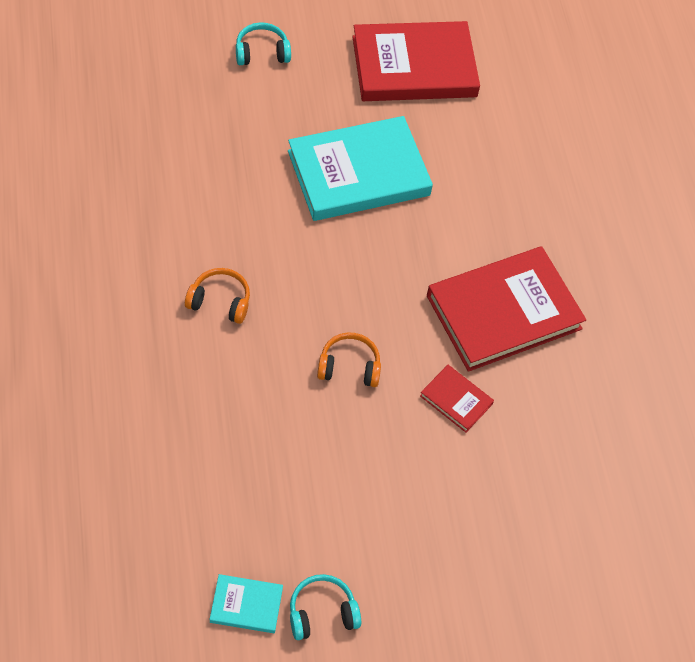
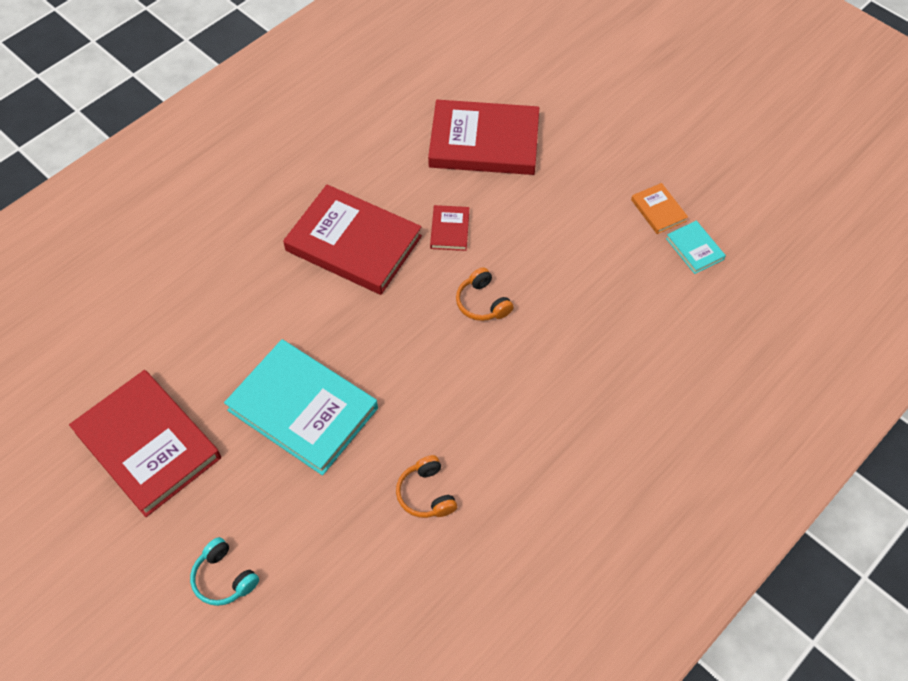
camera: 120 degrees left, 0 degrees up
(220, 301) = (506, 418): orange headphones -> orange headphones (426, 494)
(322, 612) = (658, 210): turquoise headphones -> orange book
(549, 514) = (484, 142): none -> red book

